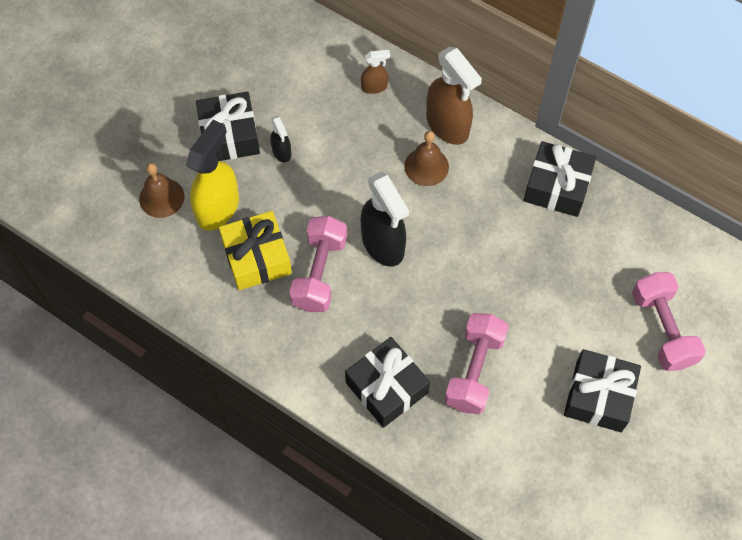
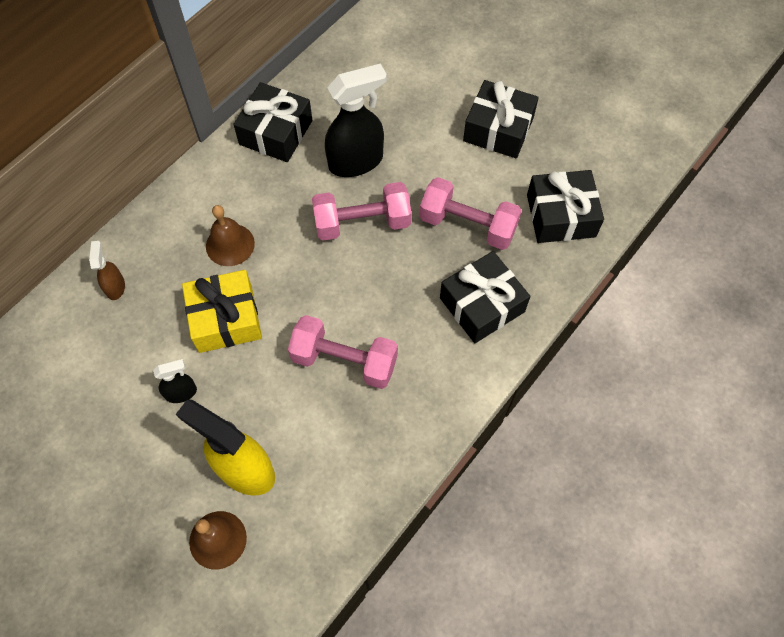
camera: 85 degrees left, 0 degrees up
(229, 135) = (145, 452): black gift -> black gift (561, 215)
(257, 257) = (317, 427): yellow gift -> yellow gift (225, 319)
(383, 244) = (318, 294): black spray bottle -> black spray bottle (356, 161)
(448, 126) = (183, 219): brown spray bottle -> none
(662, 329) = (436, 73): pink dumbbell -> pink dumbbell (362, 223)

